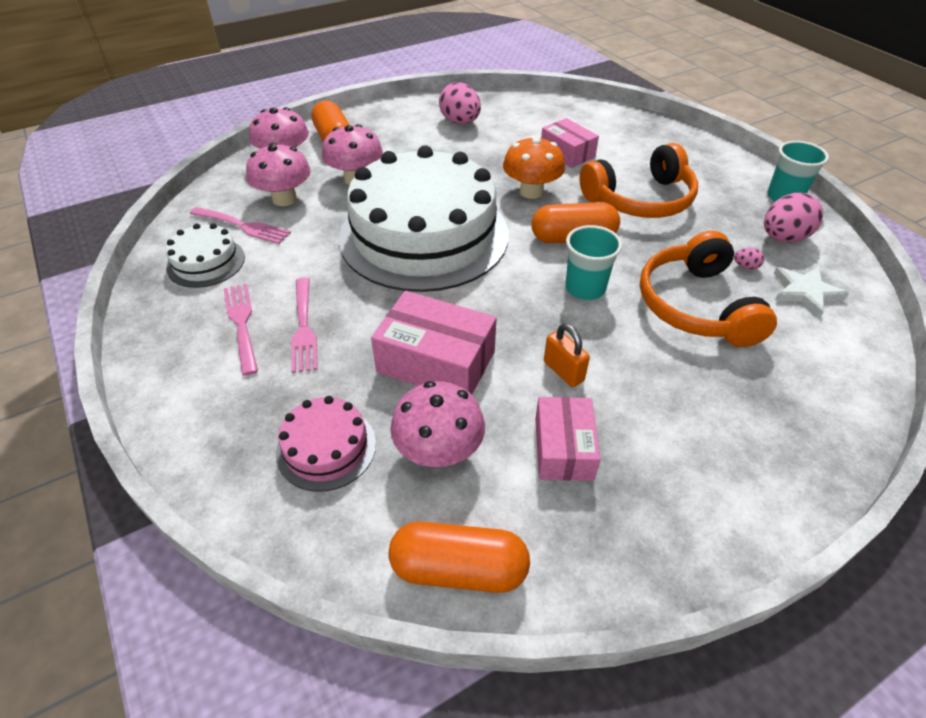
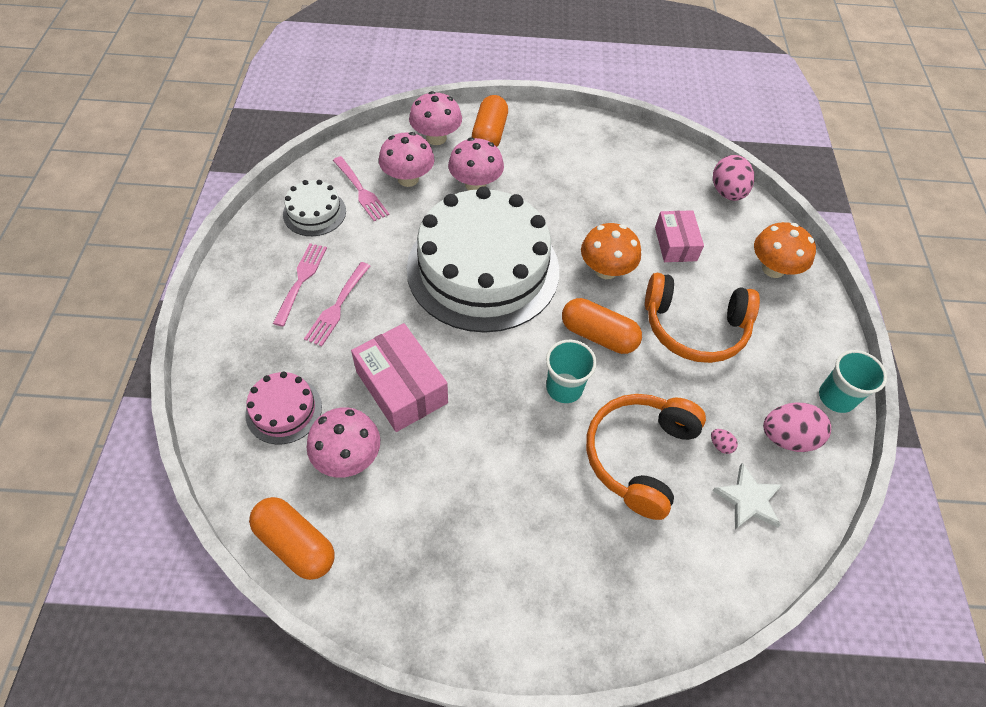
camera: 30 degrees right, 10 degrees up
(460, 122) = (610, 162): pink egg -> pink egg (727, 192)
(563, 371) = (482, 449): orange padlock -> none
(563, 448) = (429, 507): pink box -> none
(654, 140) = (773, 269): none -> orange mushroom

